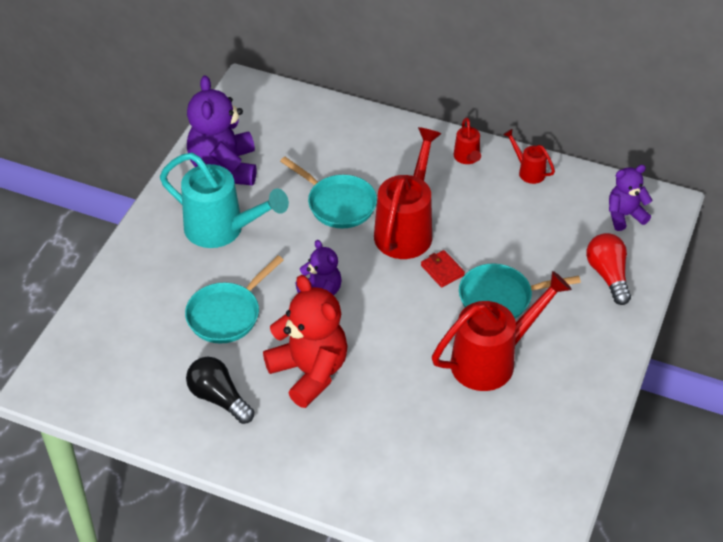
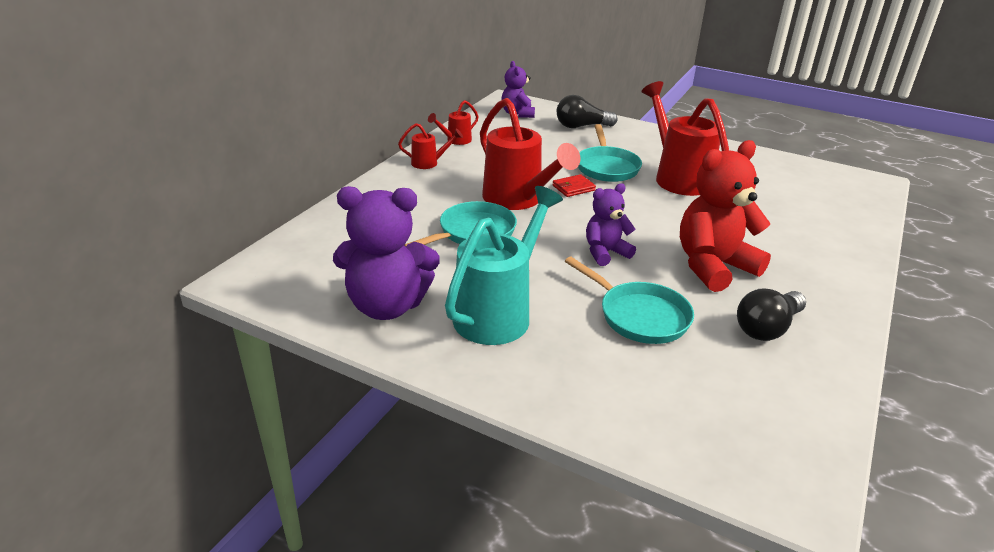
camera: 85 degrees left, 15 degrees down
(406, 229) = (517, 200): red watering can -> red watering can turned 150 degrees counterclockwise
(608, 275) = (581, 126): red light bulb -> black light bulb

